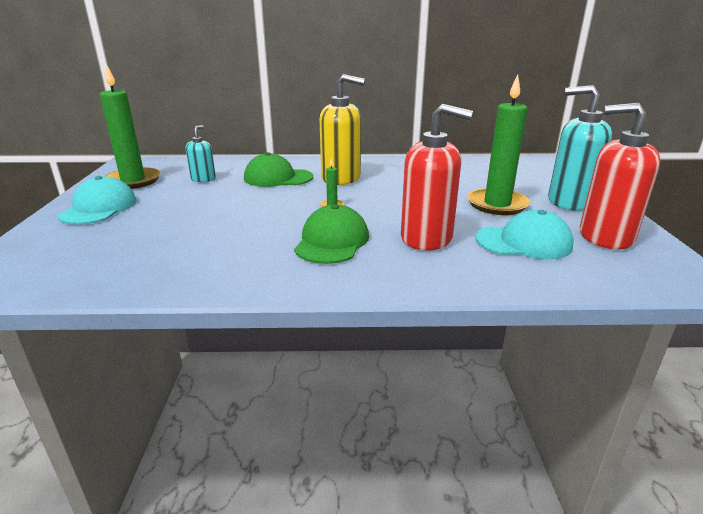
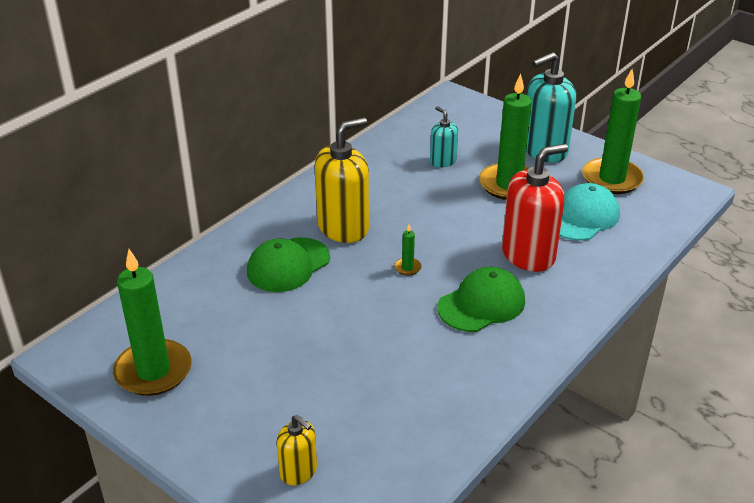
camera: 50 degrees left, 10 degrees up
(61, 243) = (298, 471): none -> yellow soap dispenser
(99, 208) = (221, 421): turquoise cap -> none
(203, 179) = (220, 316): turquoise soap dispenser -> turquoise soap dispenser (443, 161)
(332, 241) = (481, 304): green cap -> green cap turned 90 degrees clockwise
(605, 237) = (612, 179): red soap dispenser -> green candle

